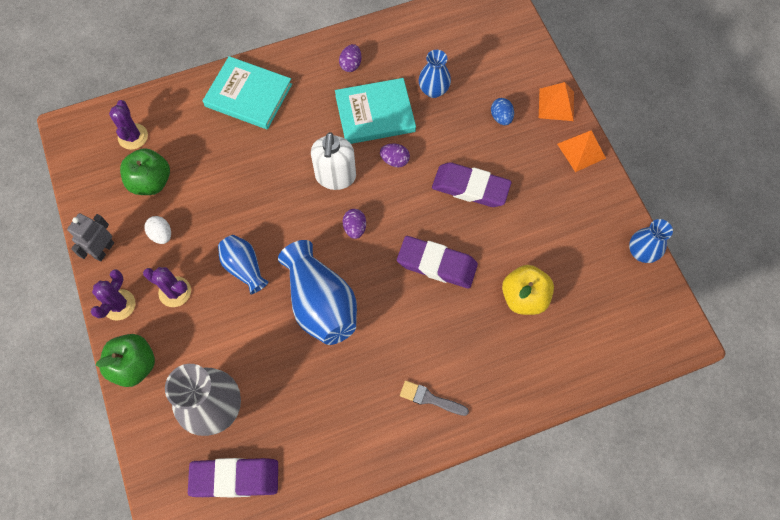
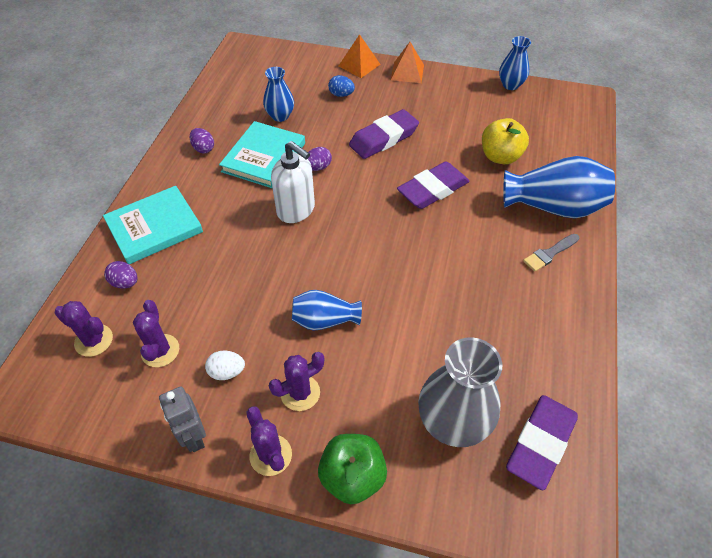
camera: 55 degrees left, 15 degrees down
(151, 182) = (160, 351): green apple -> purple cactus
(321, 303) = (408, 281): blue vase -> blue vase (553, 207)
(355, 228) = (356, 222): purple egg -> purple egg (125, 283)

